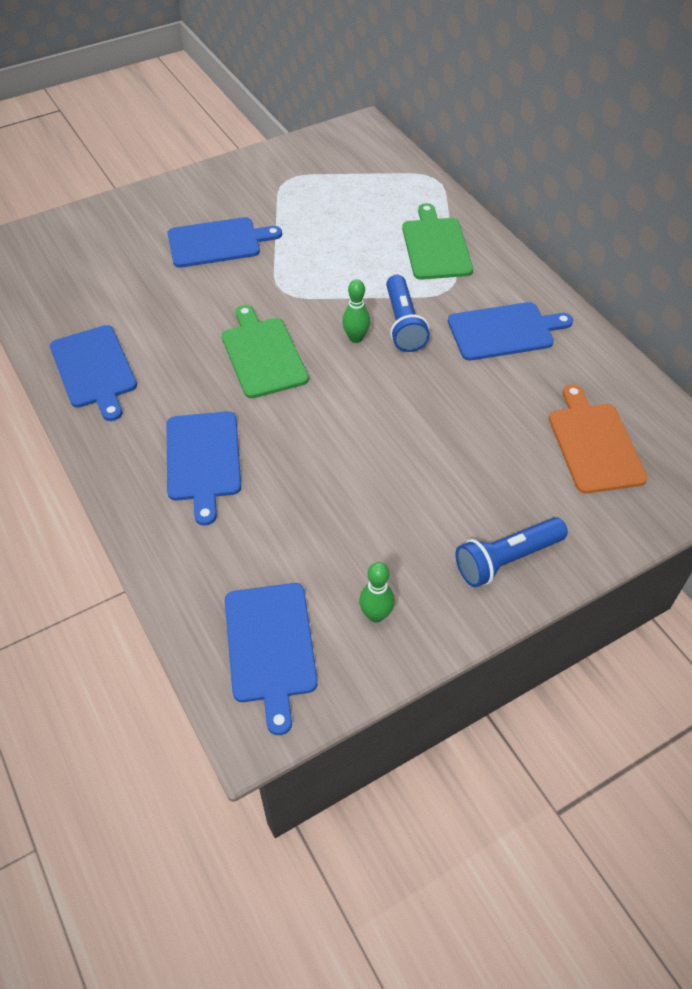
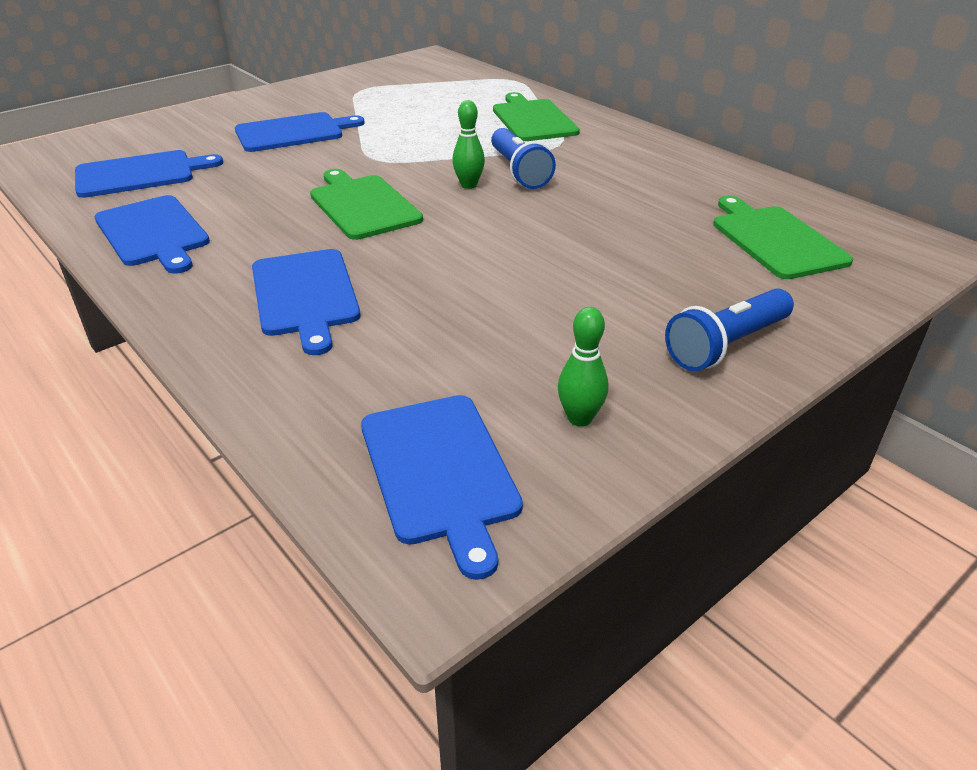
camera: 10 degrees left, 15 degrees down
(504, 331) = (632, 168): blue cutting board -> blue cutting board (140, 174)
(594, 444) = (775, 240): orange cutting board -> green cutting board

